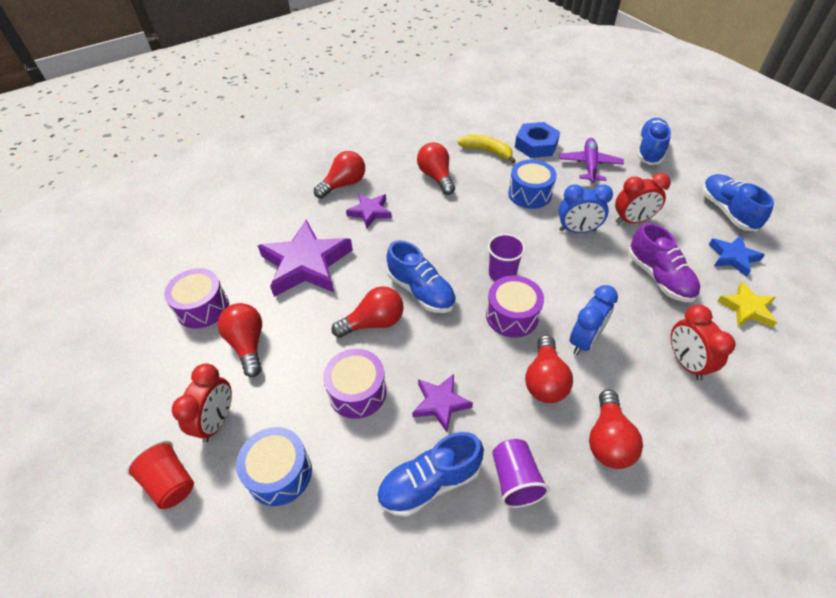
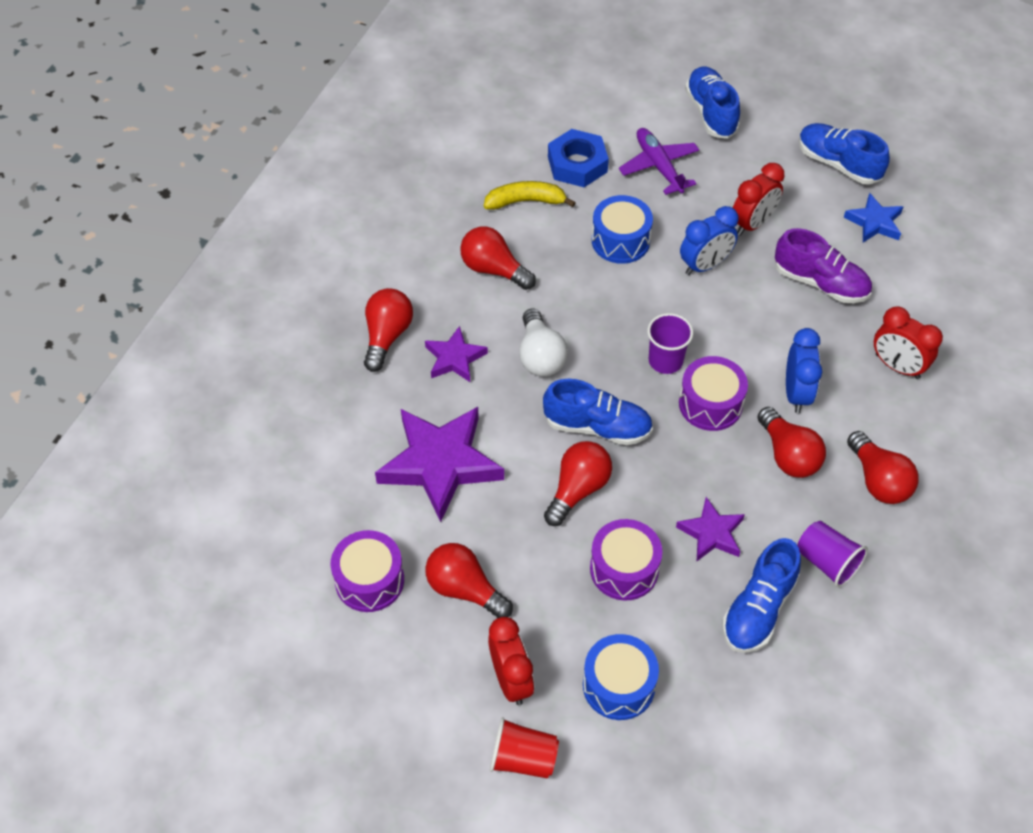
camera: 35 degrees left, 5 degrees up
(422, 233) = (540, 356): none -> white light bulb
(747, 308) = (917, 278): yellow star -> none

